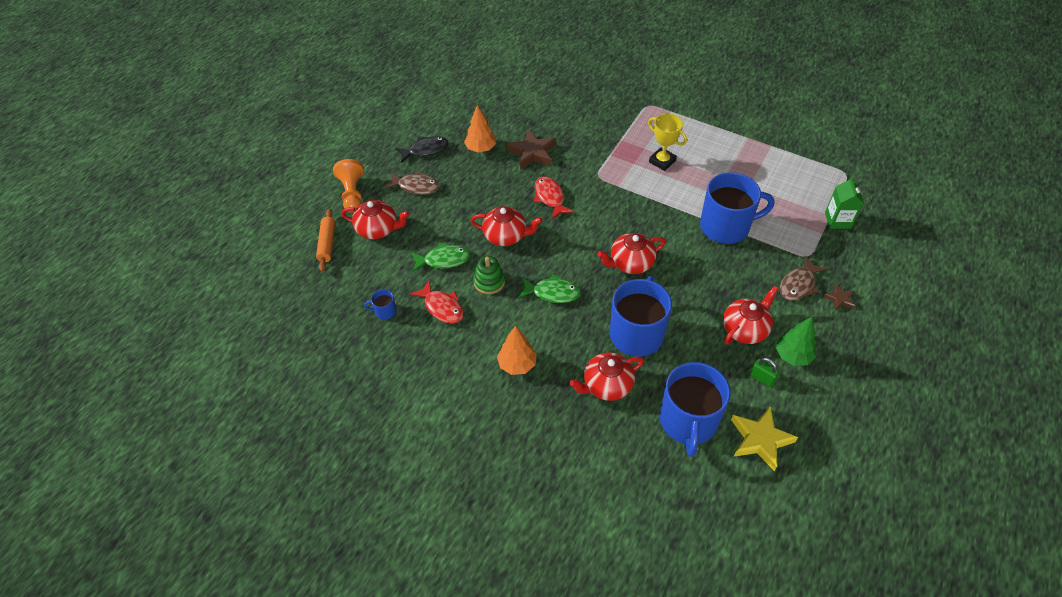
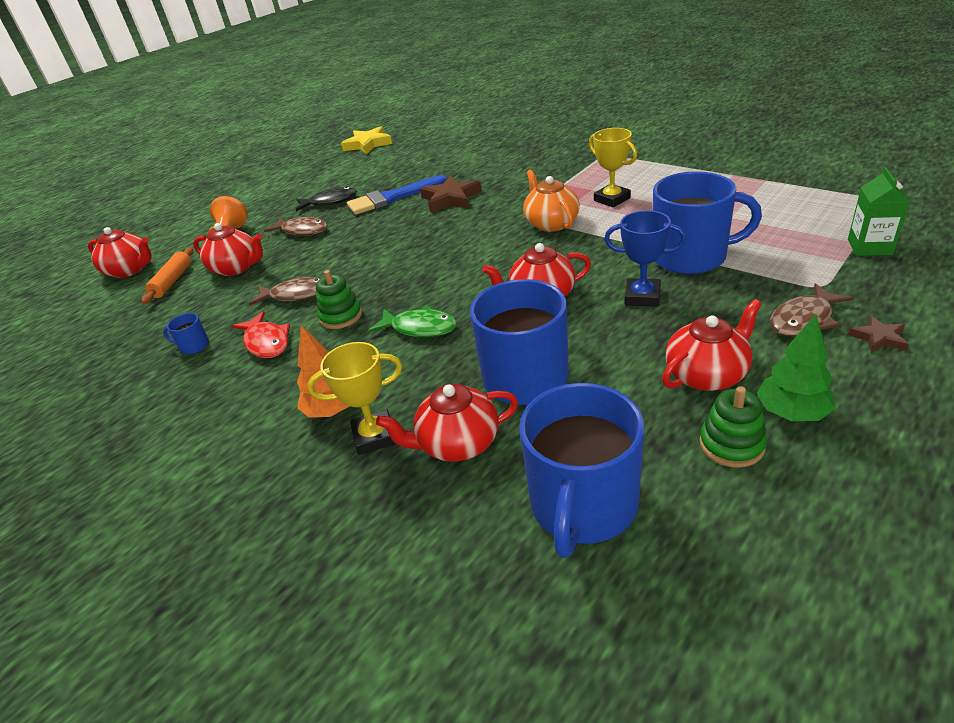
camera: 15 degrees right, 15 degrees down
(443, 260) = (296, 295): green fish -> brown fish
(481, 148) = (392, 198): orange tree -> blue brush
(506, 236) = (384, 271): red teapot -> red teapot (130, 270)
(550, 197) = (455, 235): red fish -> none
(553, 383) = (374, 436): none -> yellow trophy
(621, 187) = (551, 223): none -> orange teapot
(698, 264) = (642, 297): none -> blue trophy
(760, 439) = (719, 545): yellow star -> yellow star (368, 144)
(762, 378) = (731, 444): green padlock -> green stacking toy

